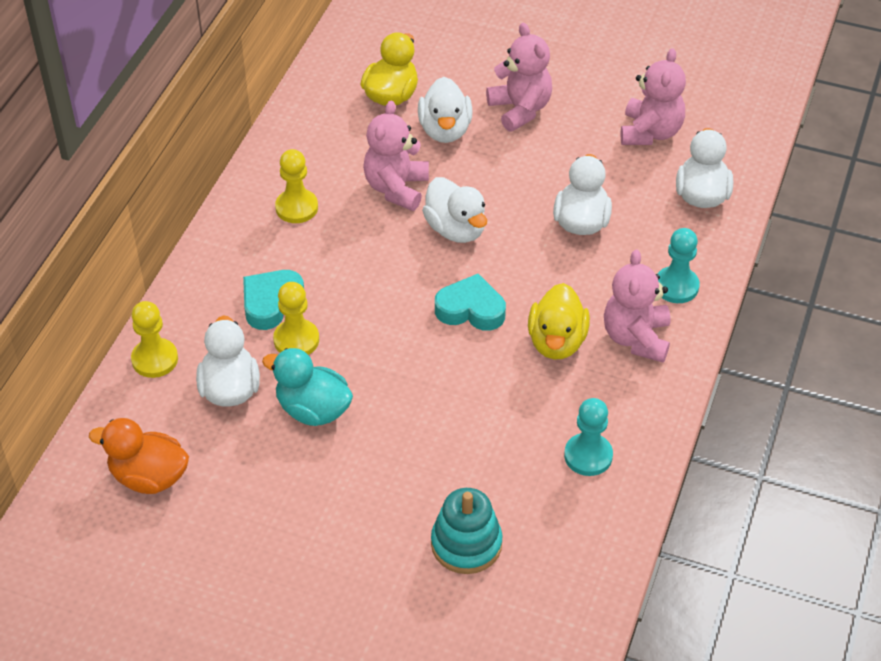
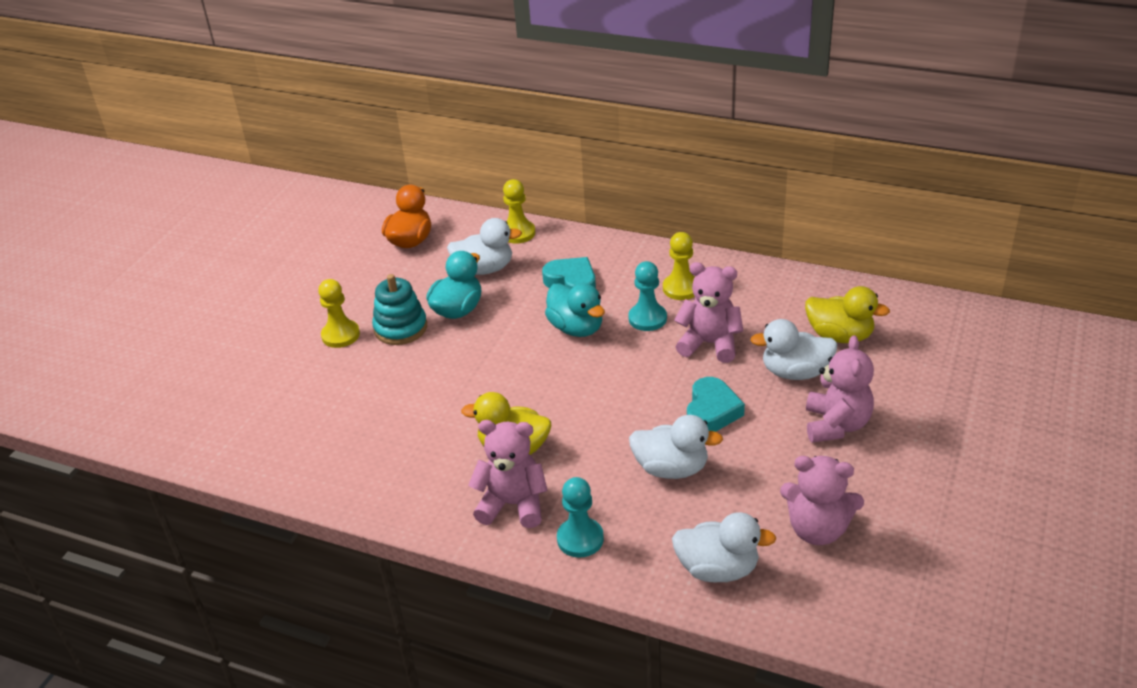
camera: 95 degrees right, 10 degrees down
(296, 340) = (530, 297): yellow pawn -> yellow pawn (340, 335)
(360, 296) = (576, 328): none -> turquoise duck
(456, 229) = (658, 382): white duck -> none
(466, 544) = (310, 394): turquoise stacking toy -> turquoise stacking toy (400, 328)
(471, 309) = (557, 393): turquoise heart -> turquoise heart (712, 411)
(520, 109) = (836, 425): pink teddy bear -> pink teddy bear turned 60 degrees counterclockwise
(588, 456) = (380, 466): turquoise pawn -> turquoise pawn (647, 318)

